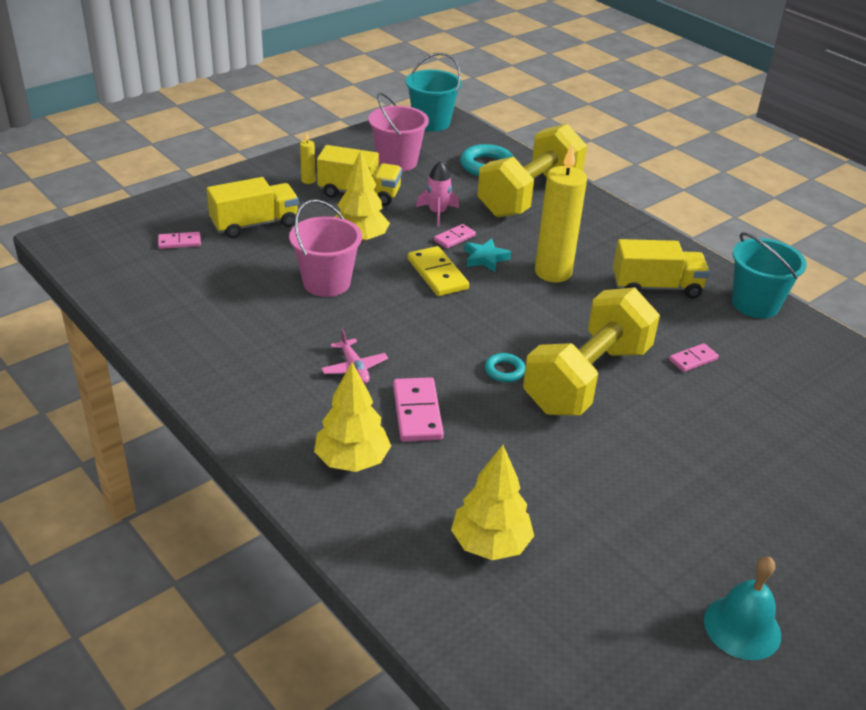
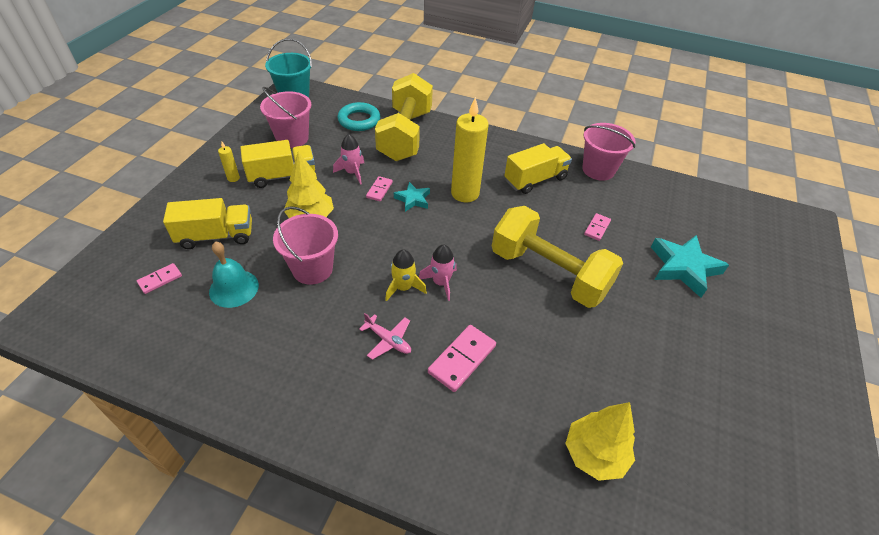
camera: 30 degrees left, 10 degrees up
(255, 224) = (216, 236): yellow truck -> yellow truck turned 45 degrees clockwise
(352, 460) = (447, 431): yellow tree -> none
(407, 331) = (403, 287): none -> yellow rocket
(417, 412) = (462, 359): pink domino -> pink domino turned 75 degrees clockwise
(437, 274) = (389, 226): yellow domino -> none
(451, 342) = (440, 282): none -> pink rocket
(504, 371) = (493, 291): turquoise ring -> none
(587, 379) = (549, 273): yellow dumbbell -> yellow dumbbell turned 60 degrees counterclockwise
(742, 627) = (780, 431): turquoise bell -> turquoise bell (234, 288)
(755, 304) = (598, 170): turquoise bucket -> pink bucket
(775, 437) = (683, 268): none -> turquoise star

